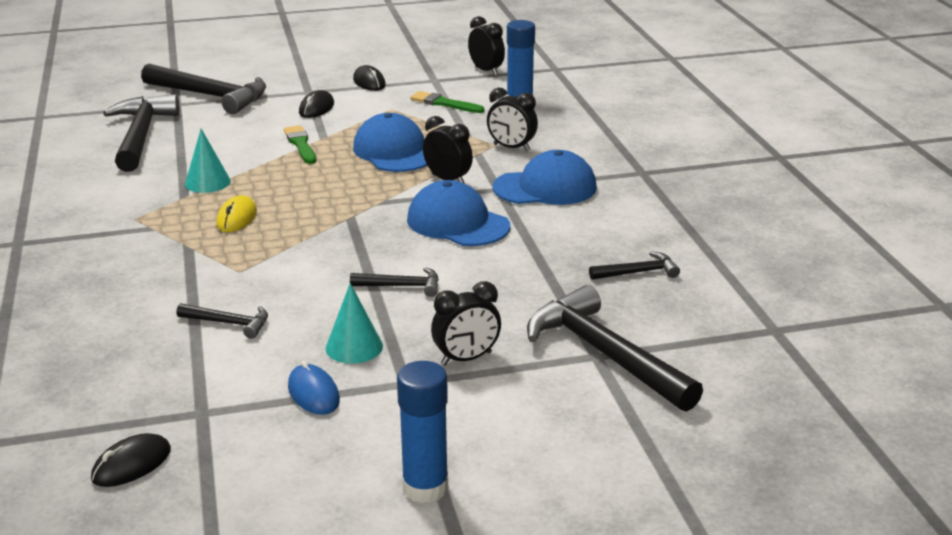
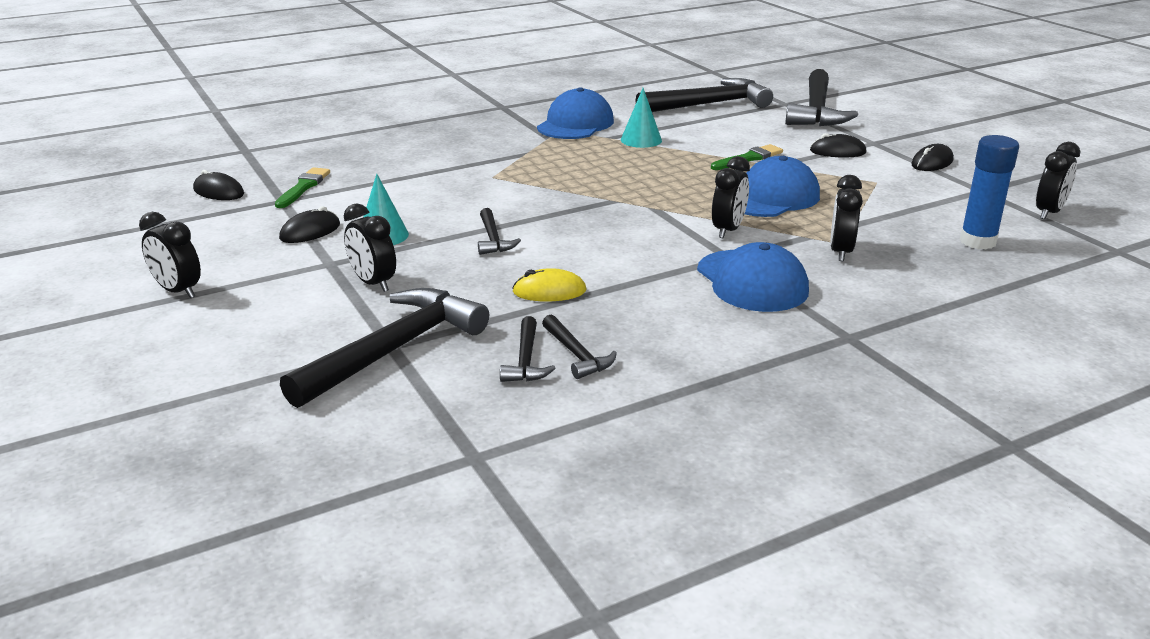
camera: 75 degrees right, 0 degrees up
(229, 323) = (408, 187): black hammer -> black hammer (526, 360)
(237, 218) = (583, 160): yellow mouse -> yellow mouse (549, 291)
(313, 393) = (310, 231): blue mouse -> black mouse
(425, 488) = (178, 291): blue glue stick -> black clock
(444, 103) = (921, 203): green brush -> green brush (303, 187)
(457, 223) = (633, 247): blue cap -> blue cap (575, 124)

